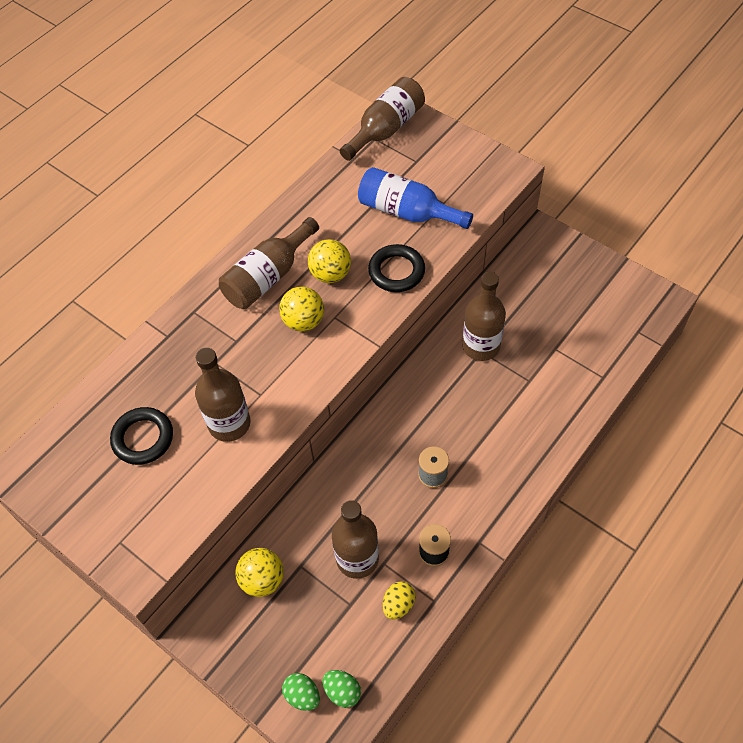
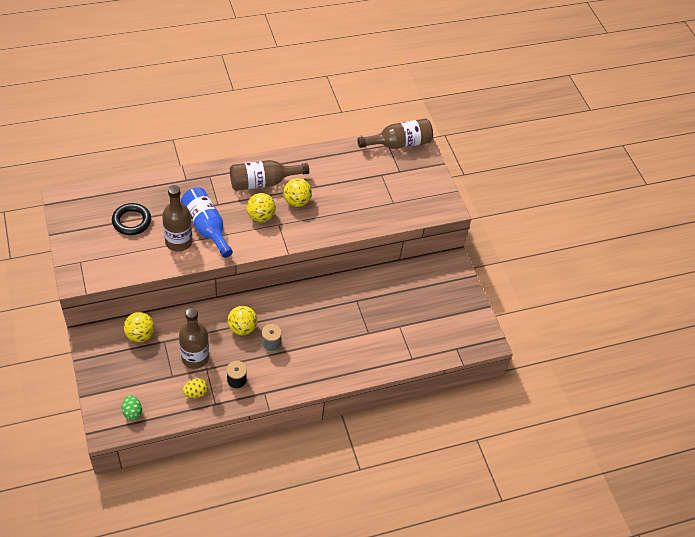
camera: 25 degrees right, 5 degrees down
(302, 695) = (112, 400): green egg -> none
(381, 479) = (242, 328): none -> yellow ball
(396, 271) = (333, 222): black ring -> none
(407, 212) = (368, 195): blue bottle -> blue bottle (206, 227)
(481, 346) = (358, 298): brown bottle -> none

